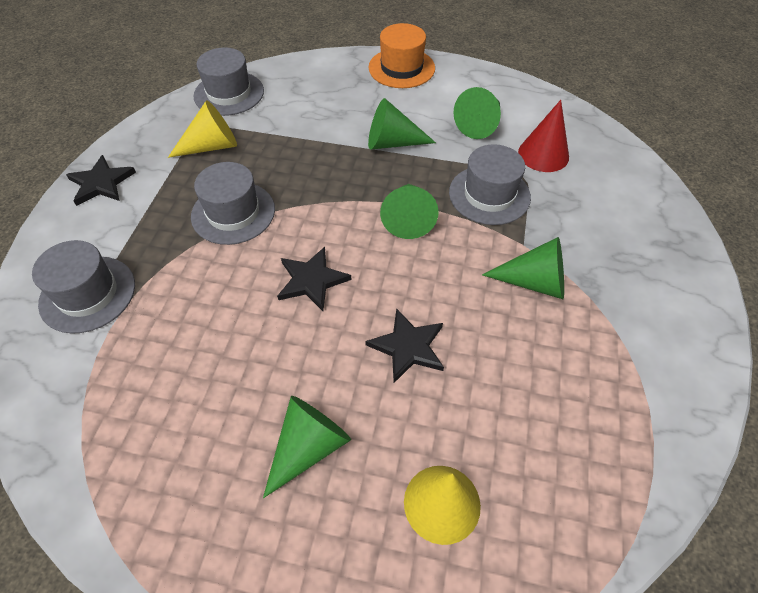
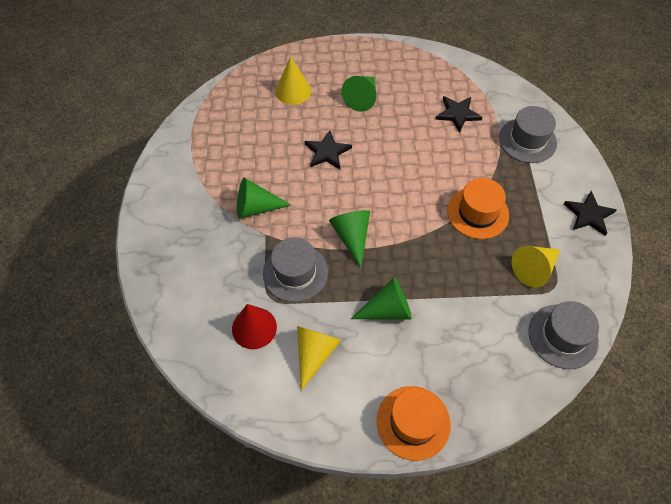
camera: 165 degrees right, 5 degrees up
(233, 213) = (477, 213): grey hat -> orange hat
(312, 280) = (399, 177): black star -> black star (457, 114)
(480, 124) = (315, 353): green cone -> yellow cone

